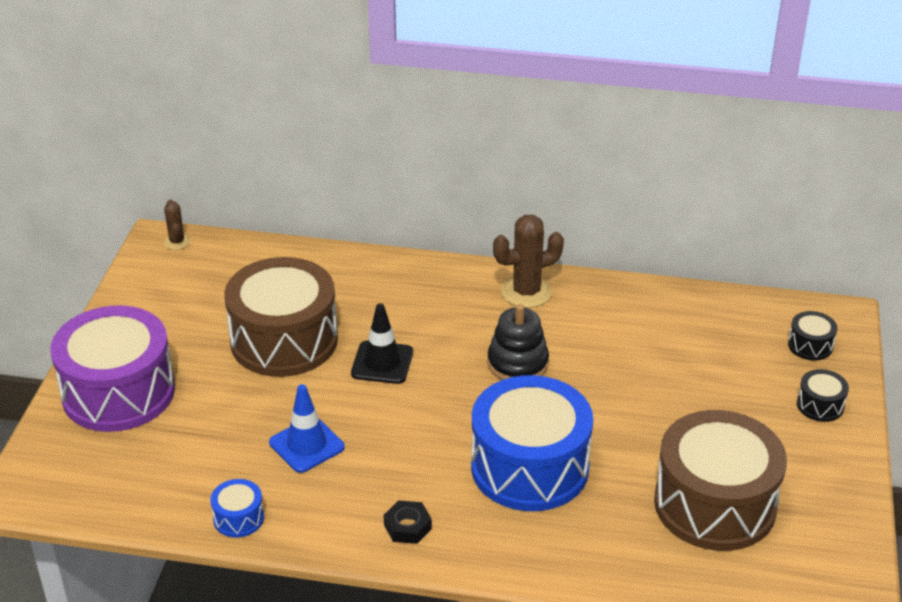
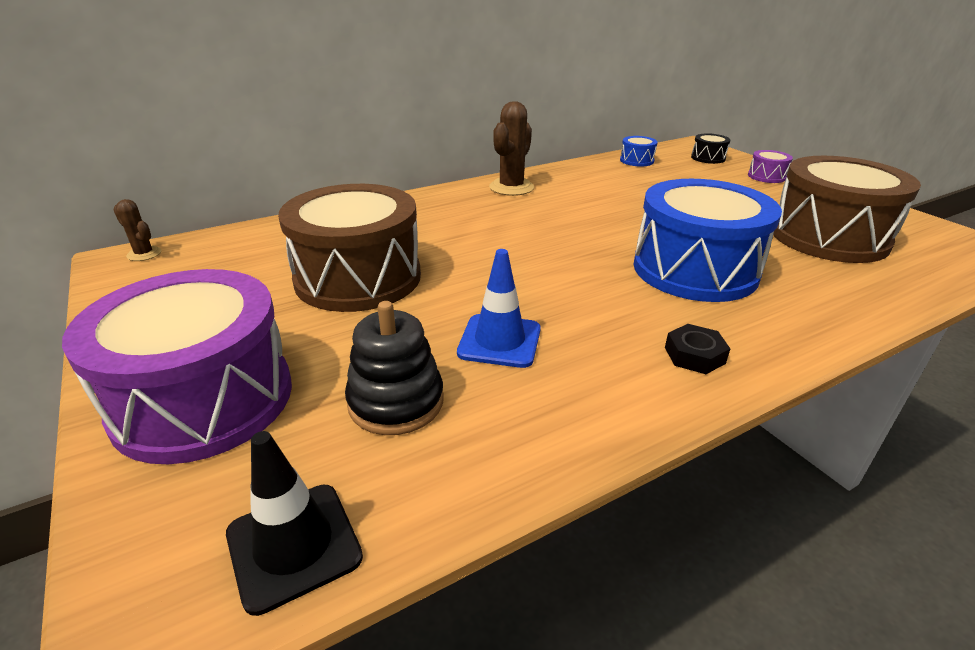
camera: 40 degrees left, 5 degrees down
(238, 518) = (532, 446): blue drum -> blue drum (636, 160)
(382, 363) = (472, 258): black traffic cone -> black traffic cone (294, 545)
(517, 363) = (573, 220): black stacking toy -> black stacking toy (396, 402)
(820, 405) = (766, 176): black drum -> purple drum

